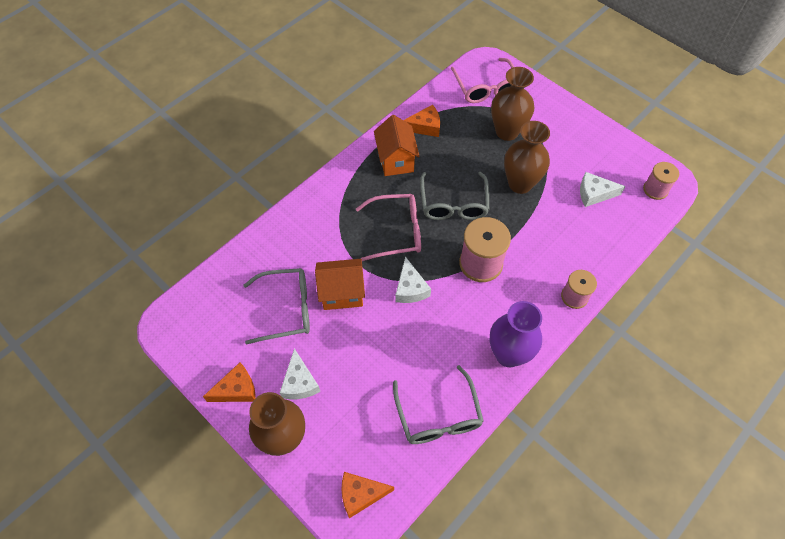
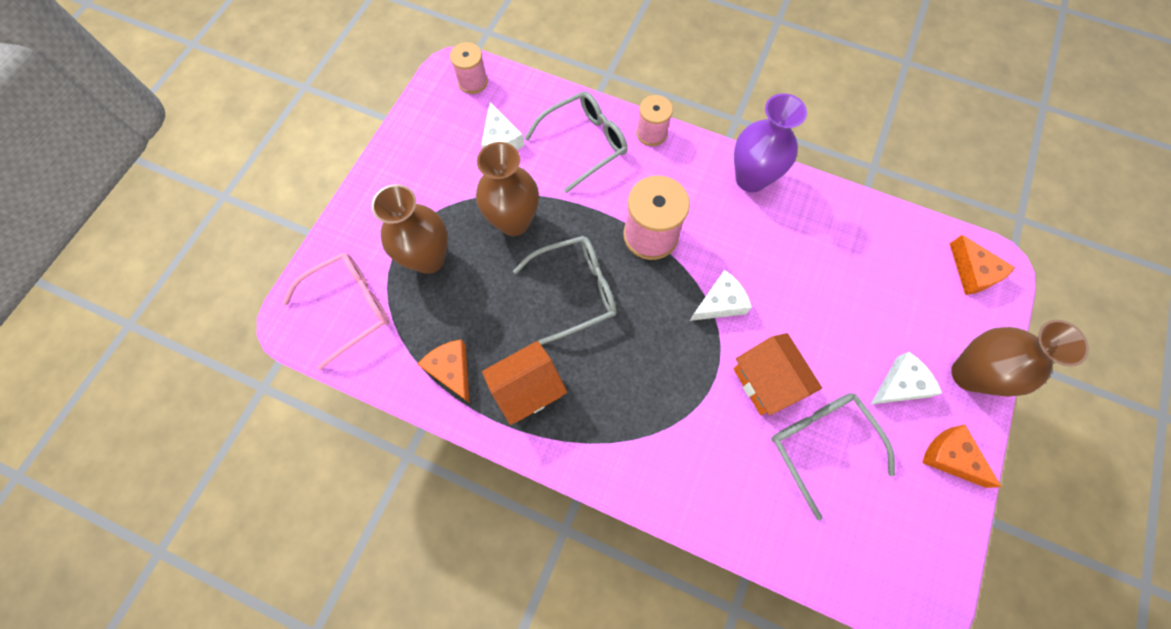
camera: 110 degrees left, 10 degrees up
(397, 231) = (646, 347): pink glasses -> none
(438, 416) = (853, 226): grey glasses -> grey glasses (584, 143)

